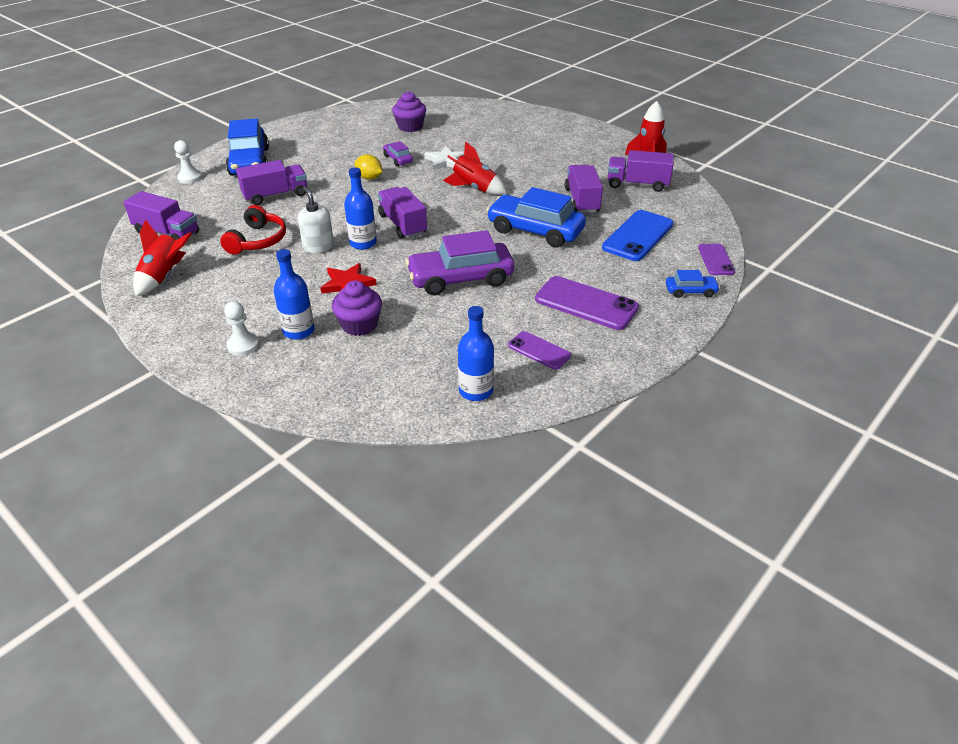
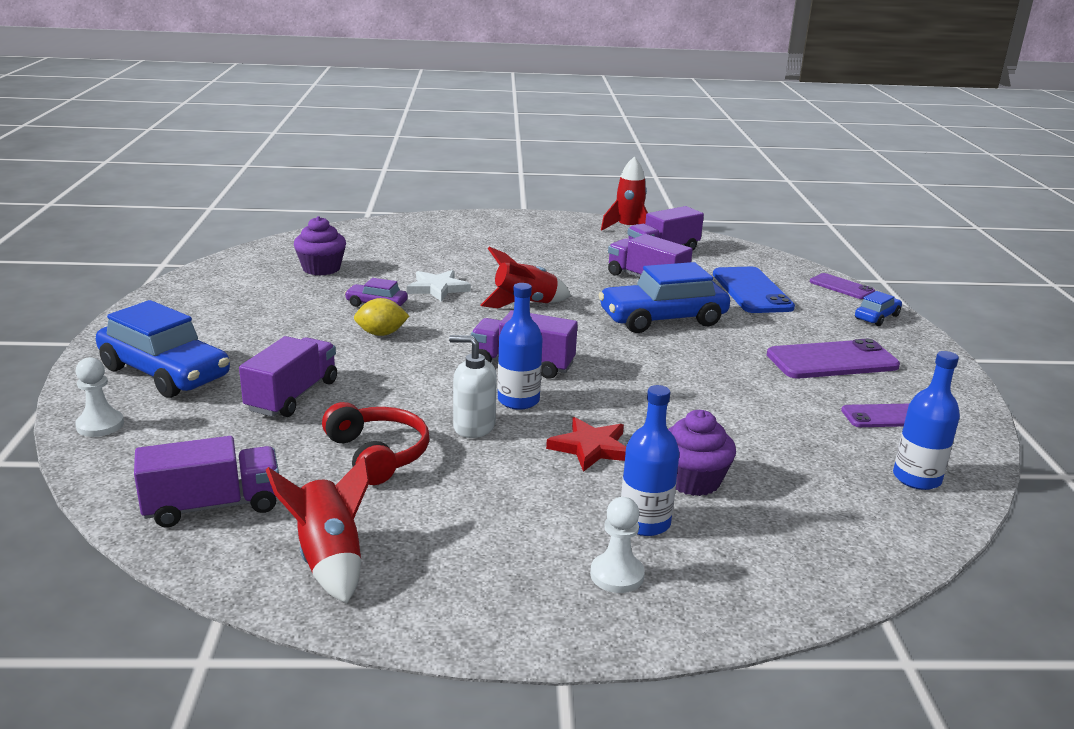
camera: 45 degrees left, 15 degrees down
(460, 279) = (690, 389): purple car -> none

